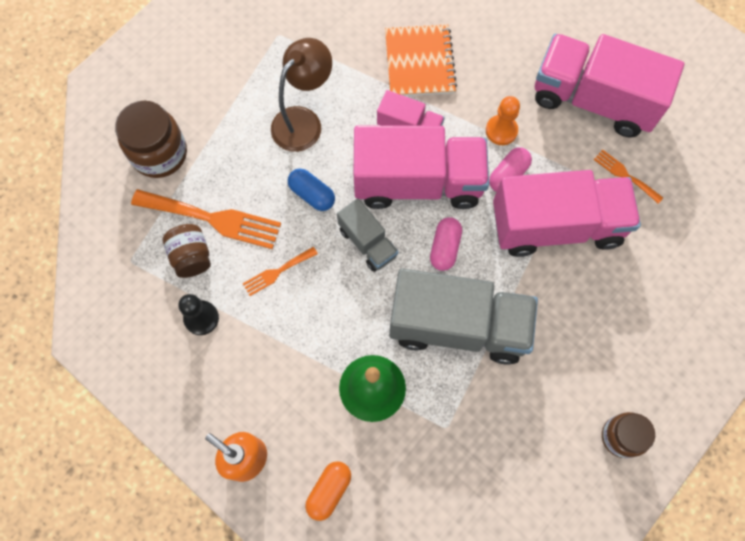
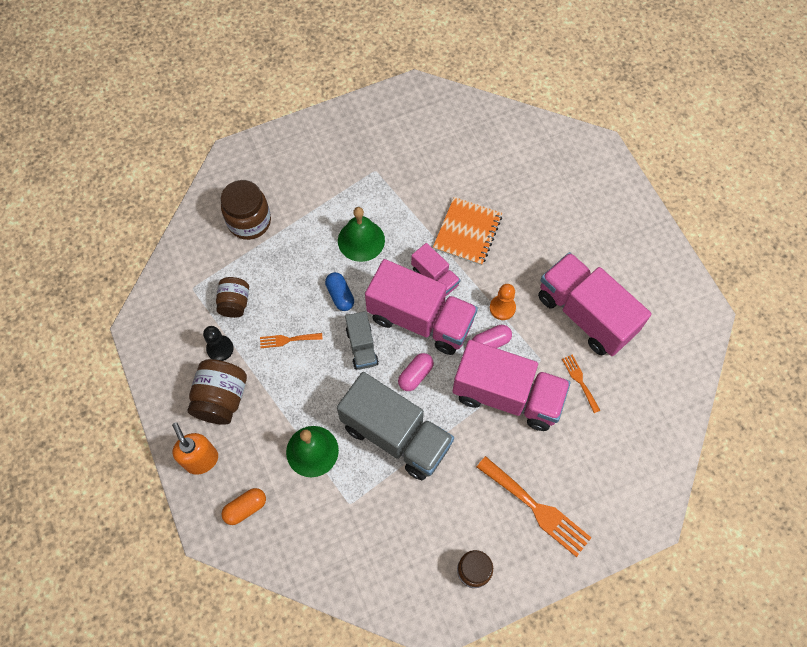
camera: 25 degrees right, 5 degrees down
(213, 219) = (262, 283): orange fork -> orange fork (536, 508)
(234, 376) = (222, 399): none -> brown jar
(303, 121) = (361, 240): brown lamp -> green bell

